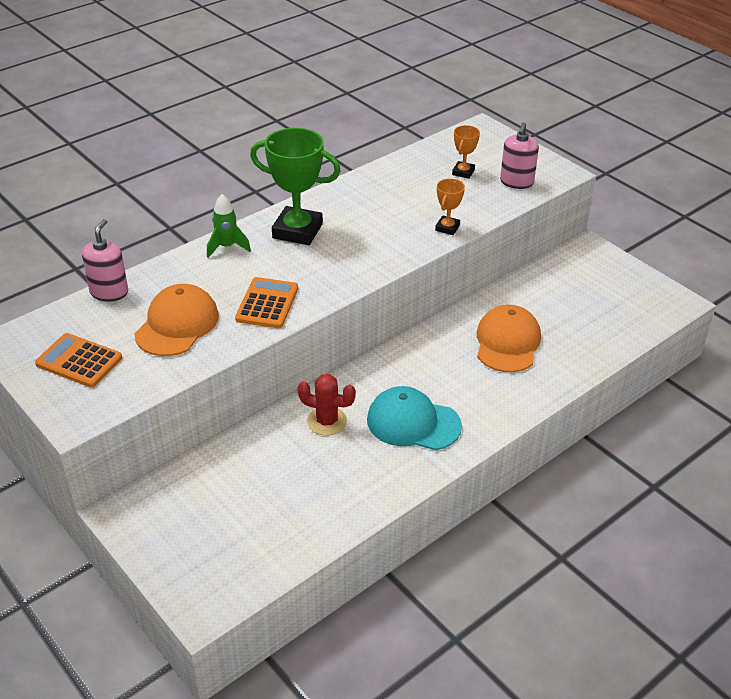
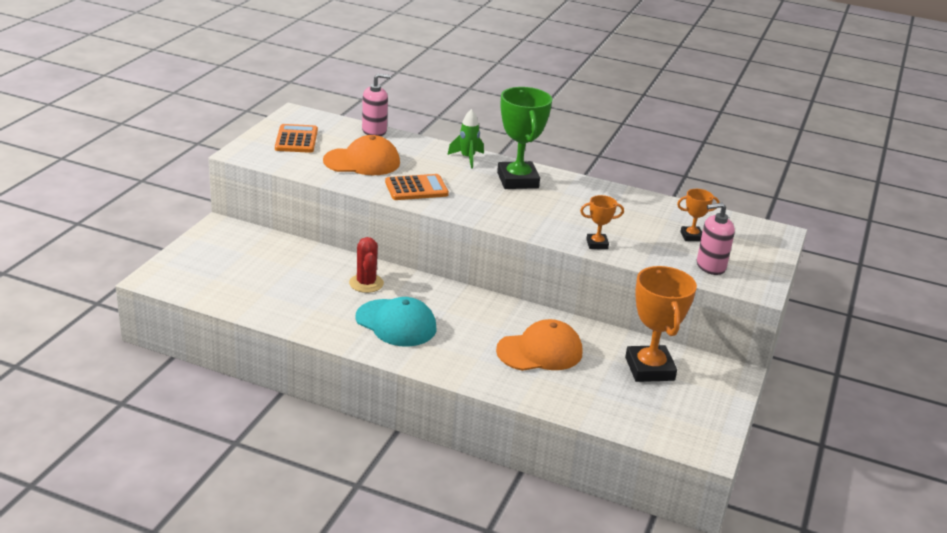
camera: 60 degrees right, 10 degrees down
(413, 423) = (396, 323): turquoise cap -> turquoise cap turned 135 degrees clockwise
(562, 289) = (649, 369): none -> orange trophy

